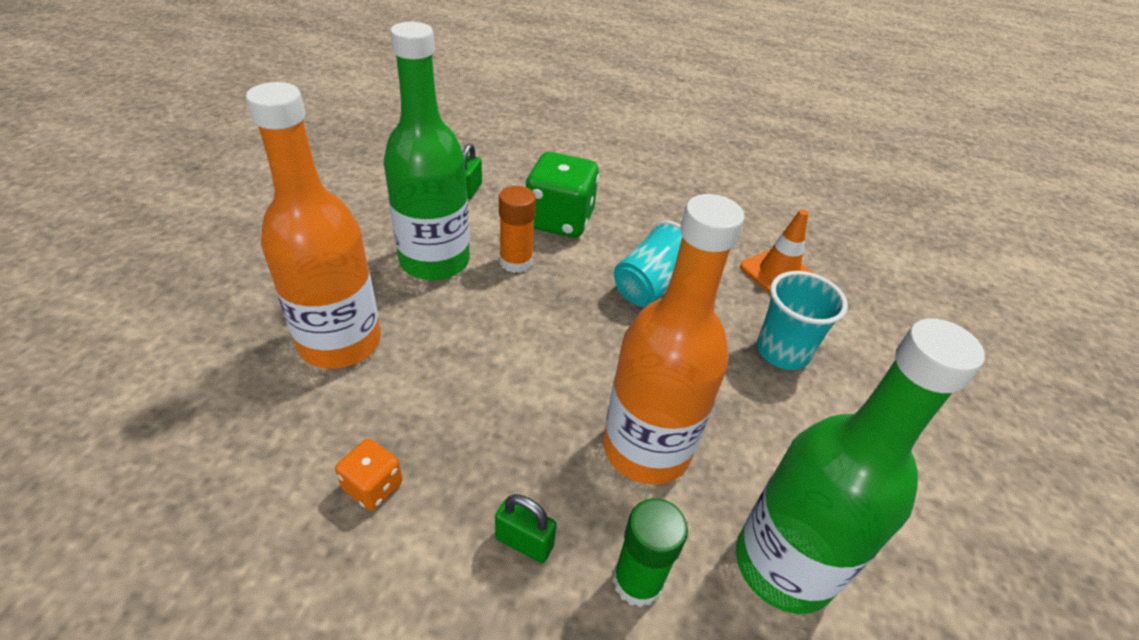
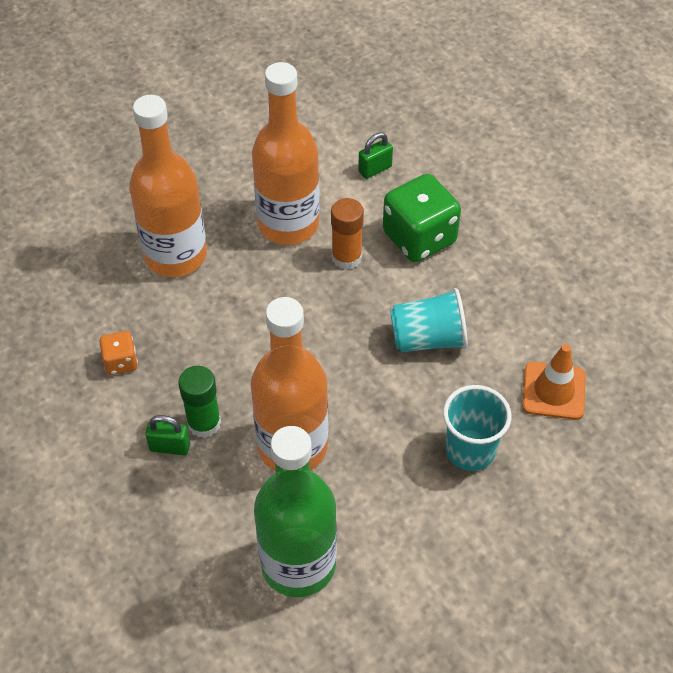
camera: 45 degrees right, 10 degrees up
(435, 261) = (288, 224): green bottle -> orange bottle
(524, 542) = (170, 447): green padlock -> green padlock turned 60 degrees counterclockwise
(637, 581) = (208, 509): green glue stick -> green glue stick (204, 423)

